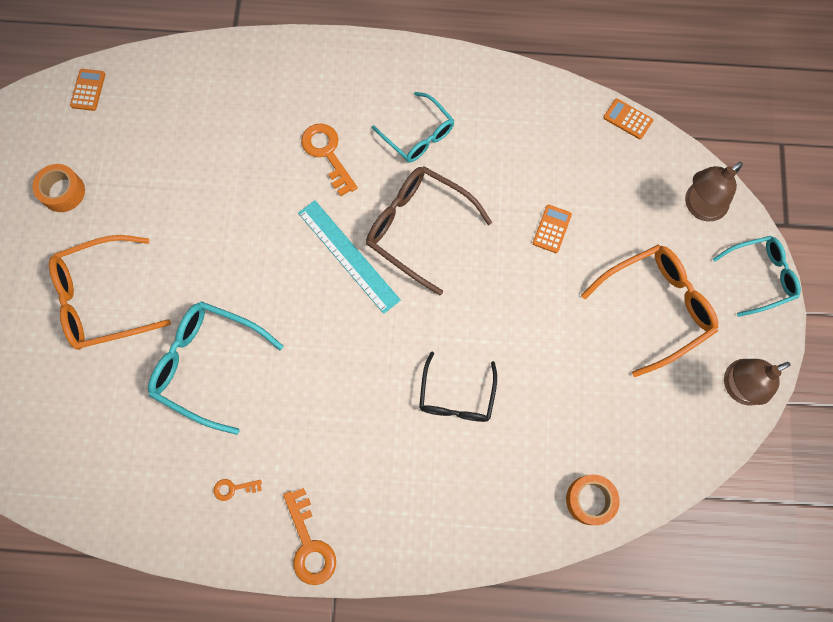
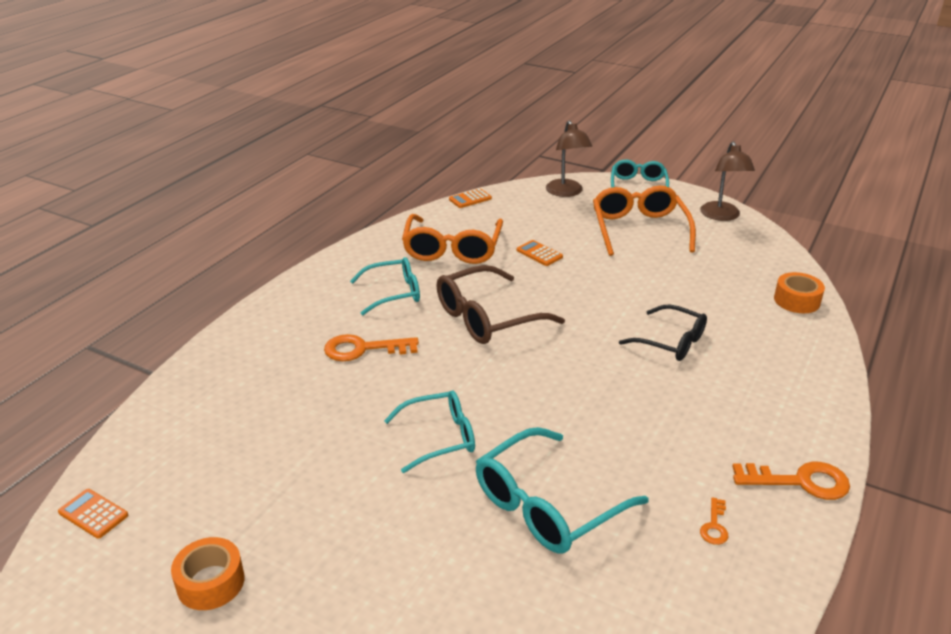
camera: 65 degrees left, 40 degrees down
(102, 299) = (397, 584): orange glasses -> orange glasses (452, 249)
(247, 261) = (440, 437): none -> turquoise glasses
(348, 256) = (485, 366): turquoise ruler -> none

